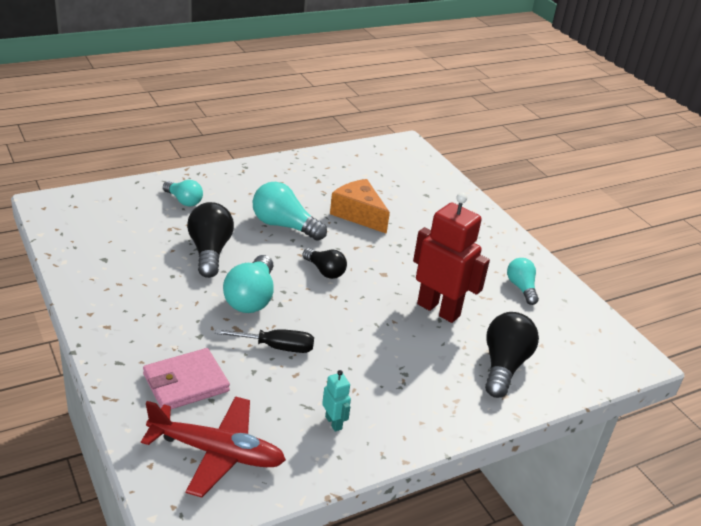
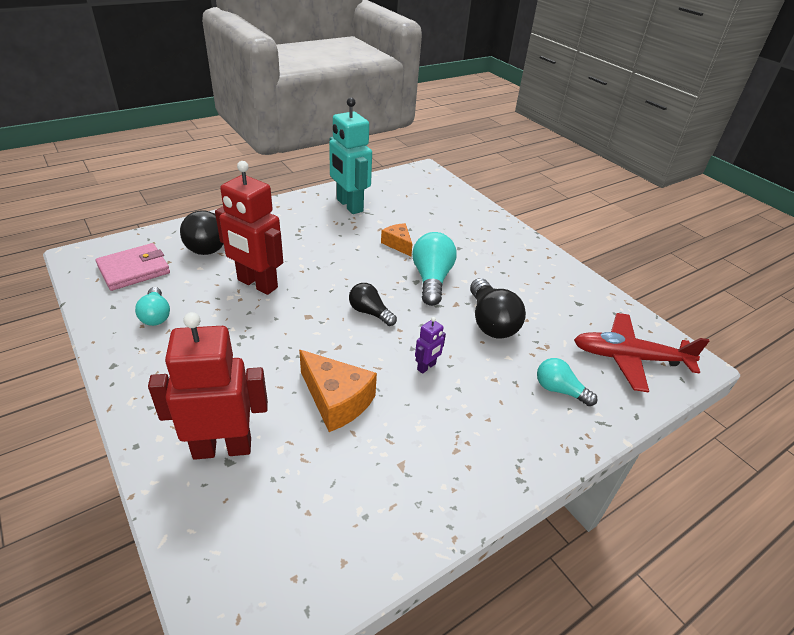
camera: 175 degrees right, 5 degrees up
(186, 383) = (452, 220): pink wallet -> pink wallet (134, 270)
(216, 452) = (416, 190): red plane -> red plane (629, 358)
(277, 347) = (398, 244): black screwdriver -> orange cheese
(284, 226) = (426, 367): turquoise light bulb -> purple robot
(334, 422) = (349, 205): turquoise robot -> turquoise robot, size x2.28
(432, 201) = (222, 447): none -> red robot

